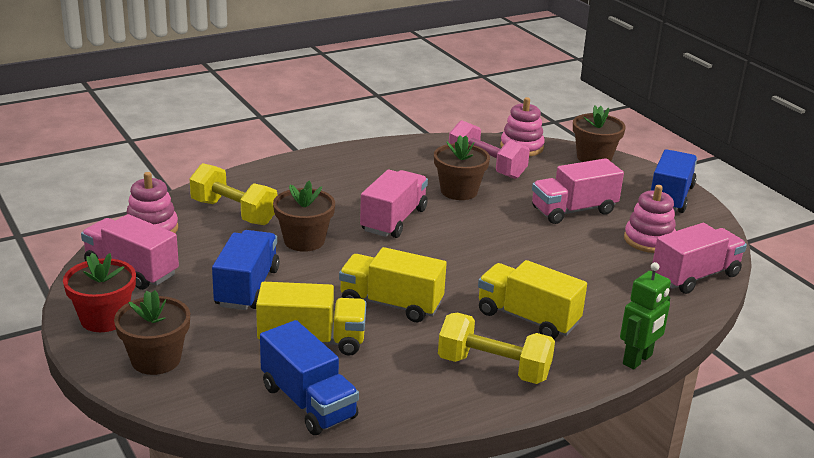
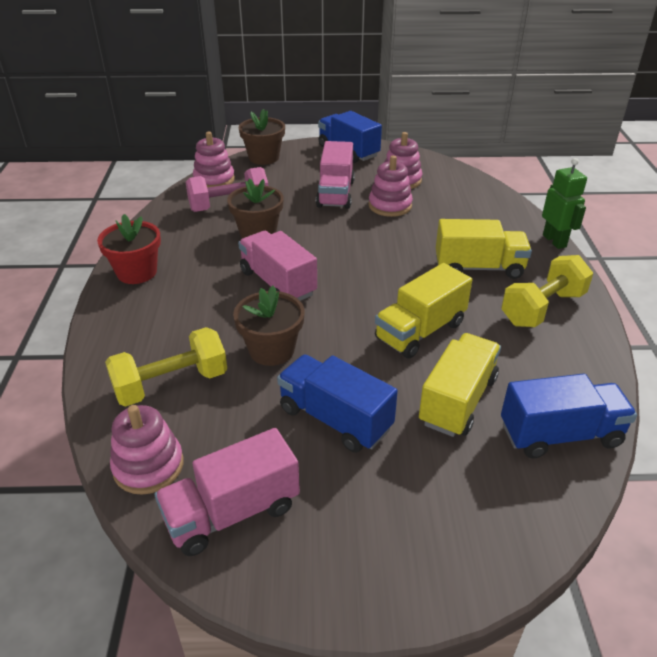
camera: 60 degrees left, 10 degrees up
(104, 319) = (328, 570): red flower pot -> red flower pot (137, 272)
(156, 359) = (441, 539): brown flower pot -> none
(527, 318) = (478, 268): yellow truck -> yellow truck turned 150 degrees counterclockwise
(587, 245) = (390, 206): none -> pink stacking toy
(695, 276) = (460, 181): pink truck -> none

